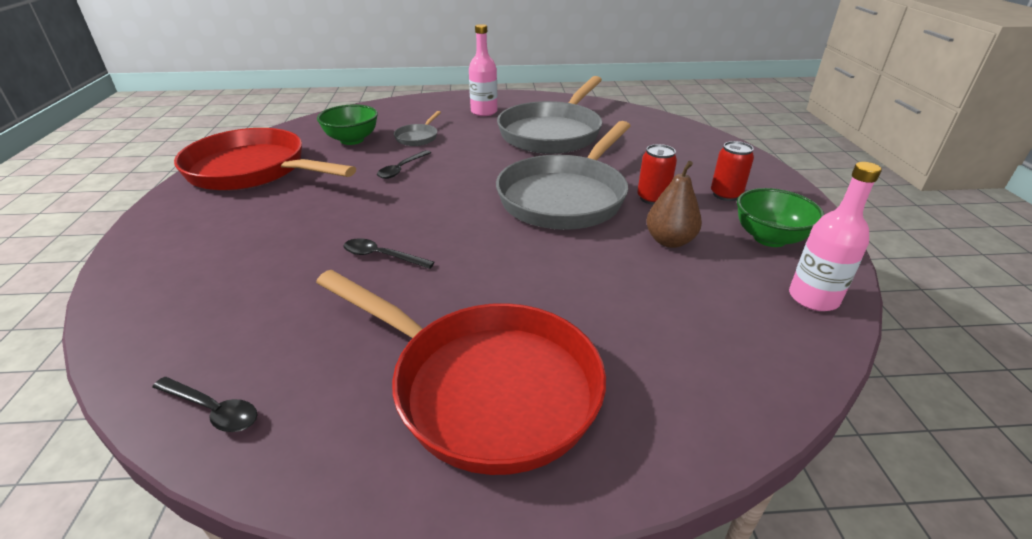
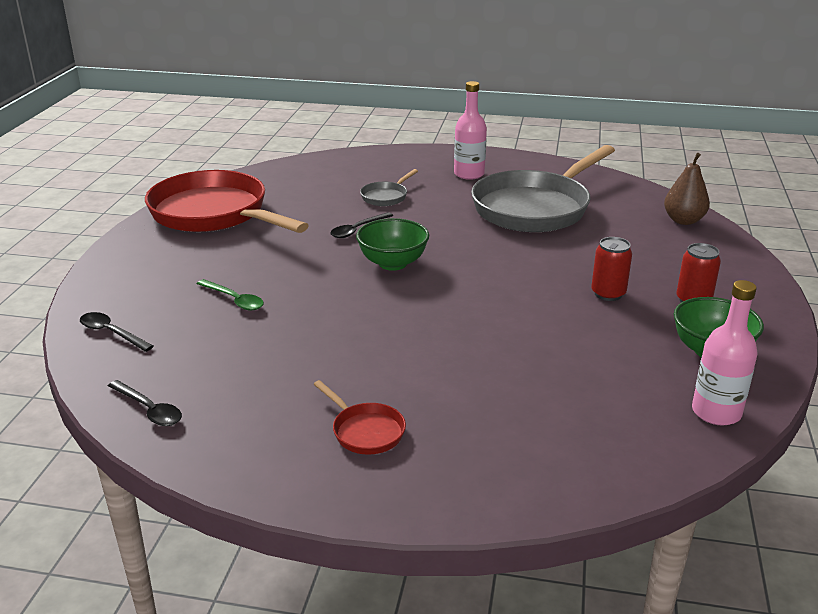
camera: 15 degrees right, 5 degrees down
(293, 255) = (234, 300): none -> green spoon
(352, 140) = (317, 192): green bowl -> green bowl (393, 263)
(382, 256) = (312, 312): black spoon -> black spoon (111, 333)
(485, 387) = (365, 431): red pan -> red pan, size x0.41
(565, 197) = (514, 280): grey pan -> none
(669, 241) = (600, 338): brown pear -> brown pear (683, 220)

